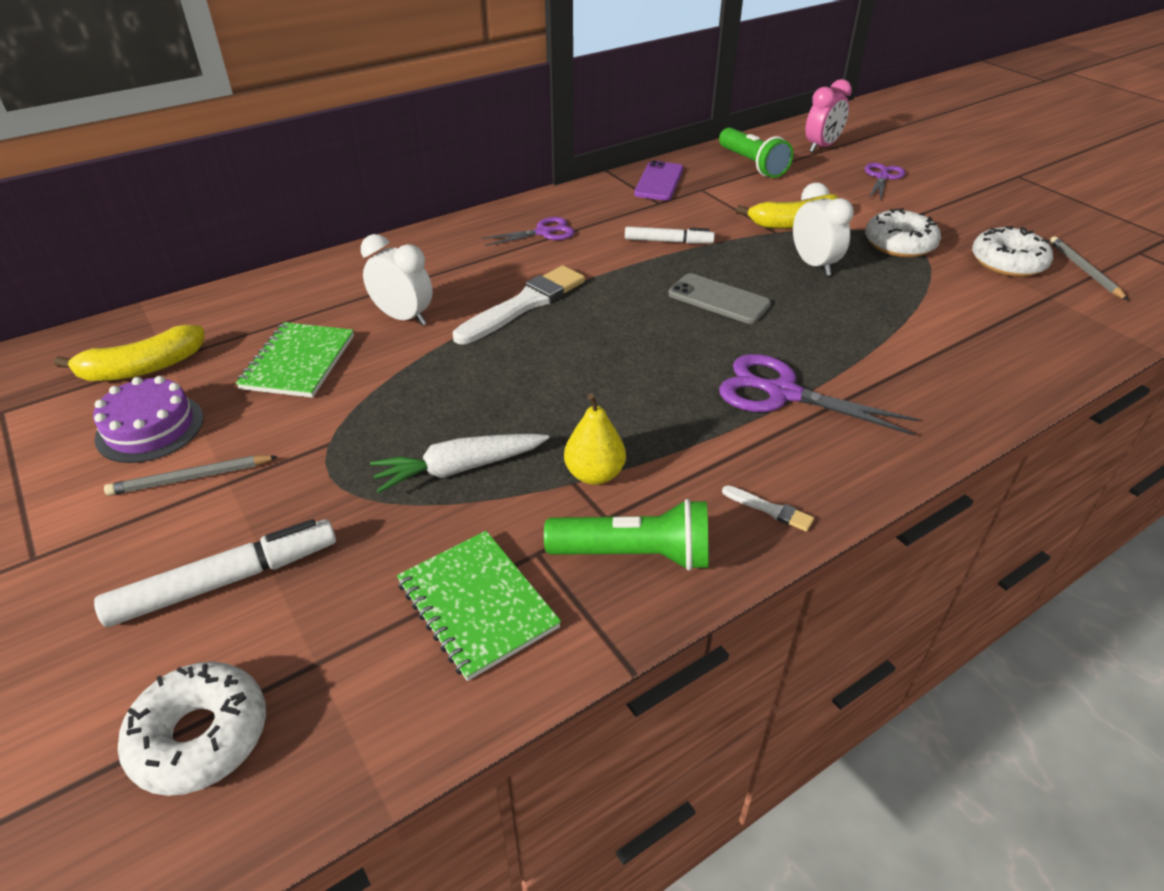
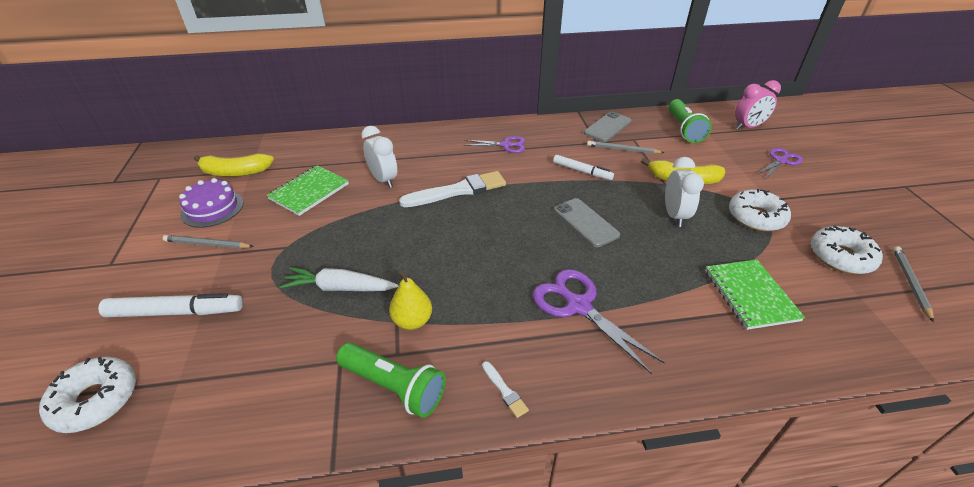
camera: 25 degrees right, 0 degrees up
(477, 605) = (282, 382): green notebook -> green notebook (750, 295)
(659, 181) = (607, 127): purple phone -> grey phone
(698, 204) = (623, 149): none -> grey pencil

